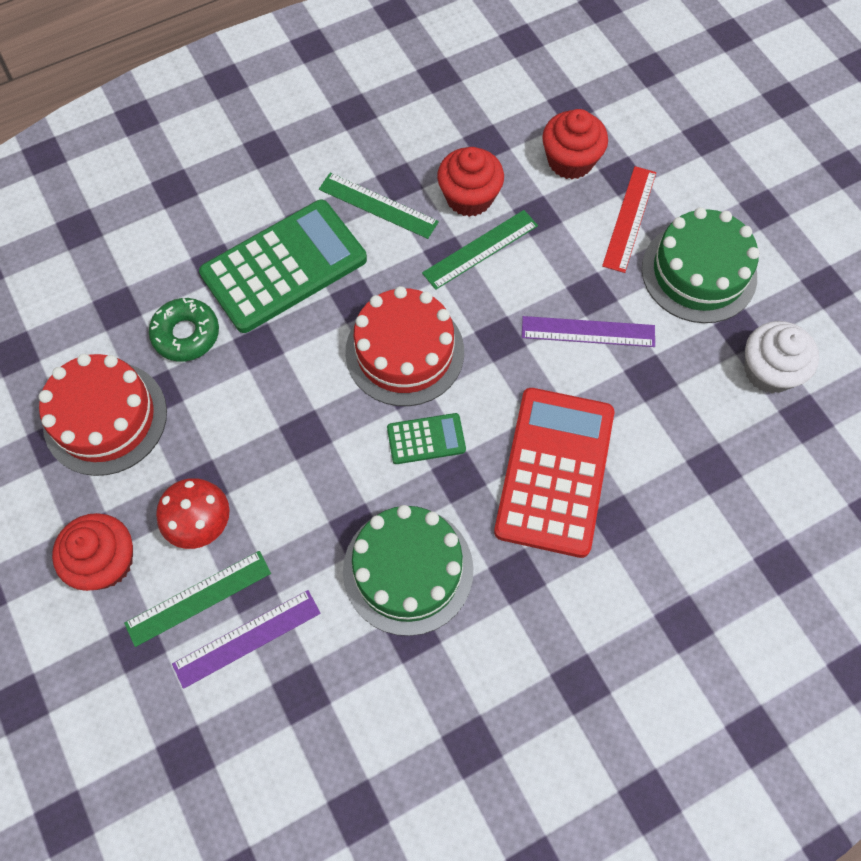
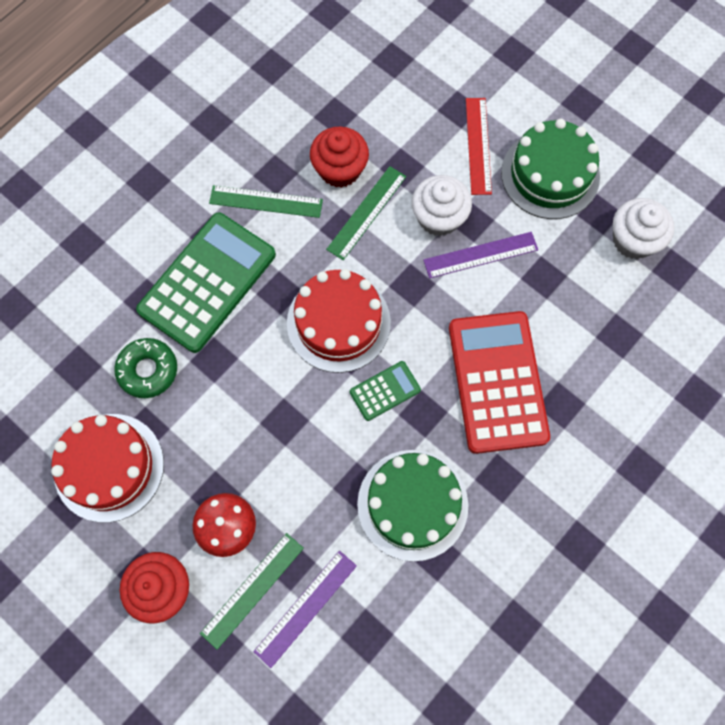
camera: 20 degrees left, 5 degrees up
(557, 278) = (439, 217): none -> white cupcake
(570, 161) = (411, 110): red cupcake -> none

